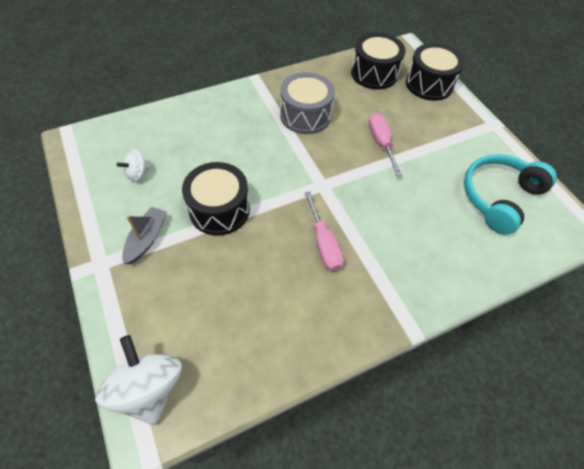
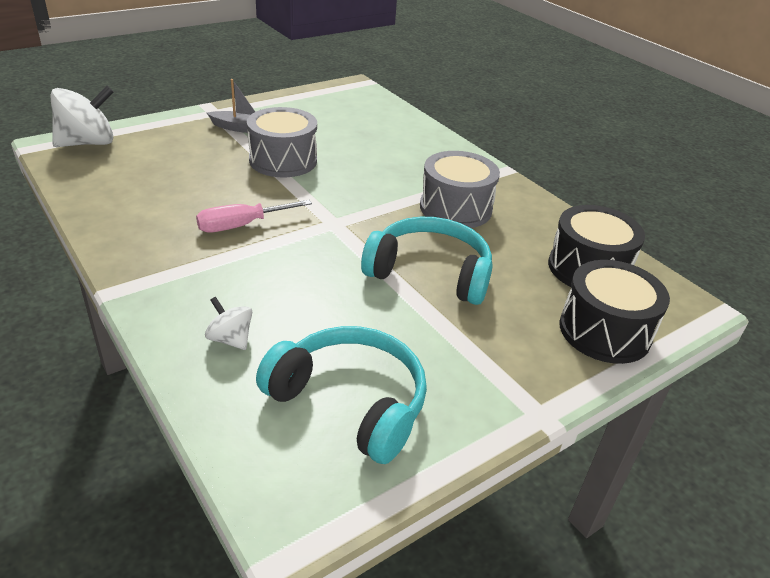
camera: 80 degrees right, 20 degrees down
(138, 173) = (322, 117): white spinning top -> white spinning top (230, 339)
(219, 209) = (283, 160): black drum -> grey drum
(381, 143) = (430, 272): pink screwdriver -> turquoise headphones

